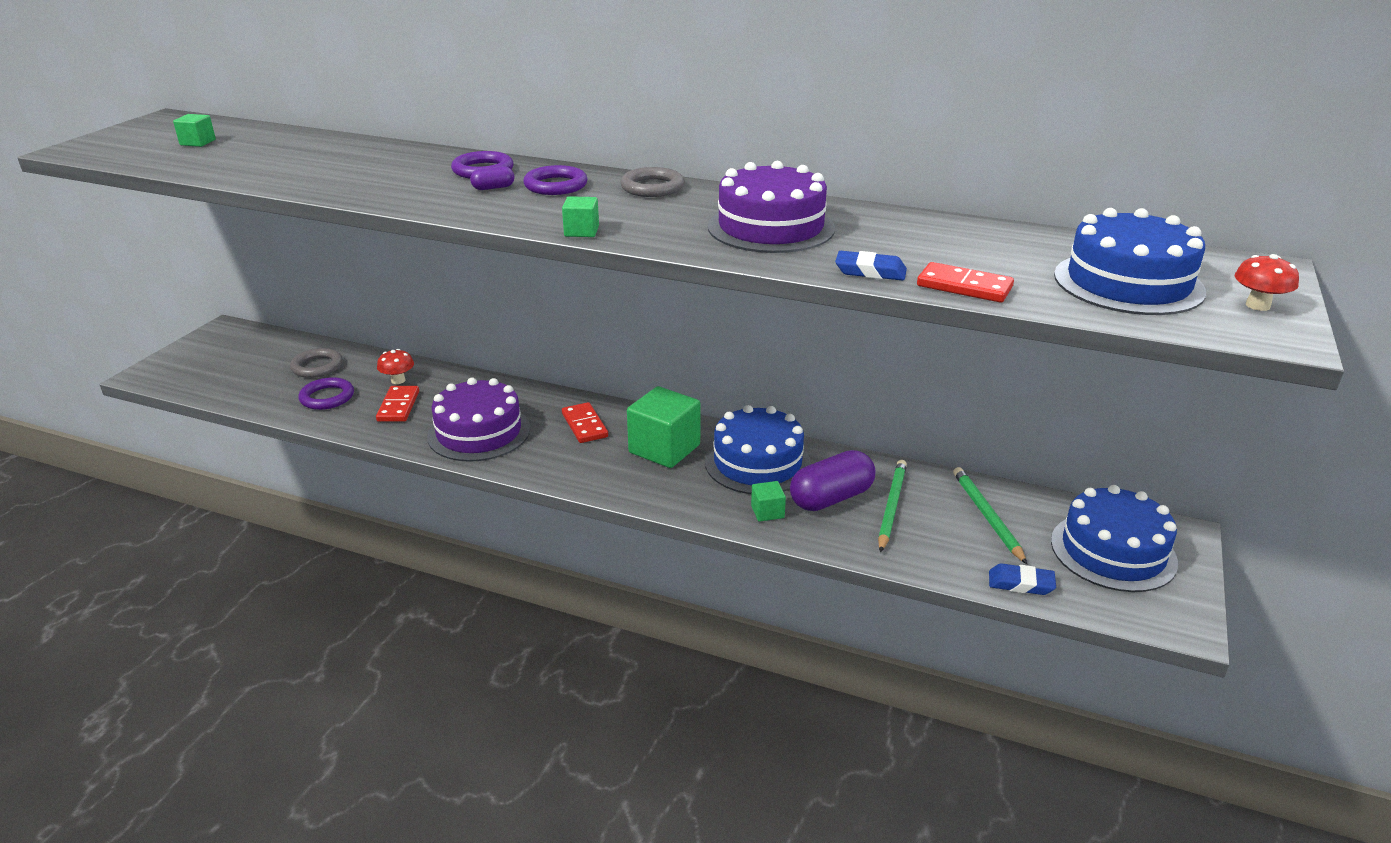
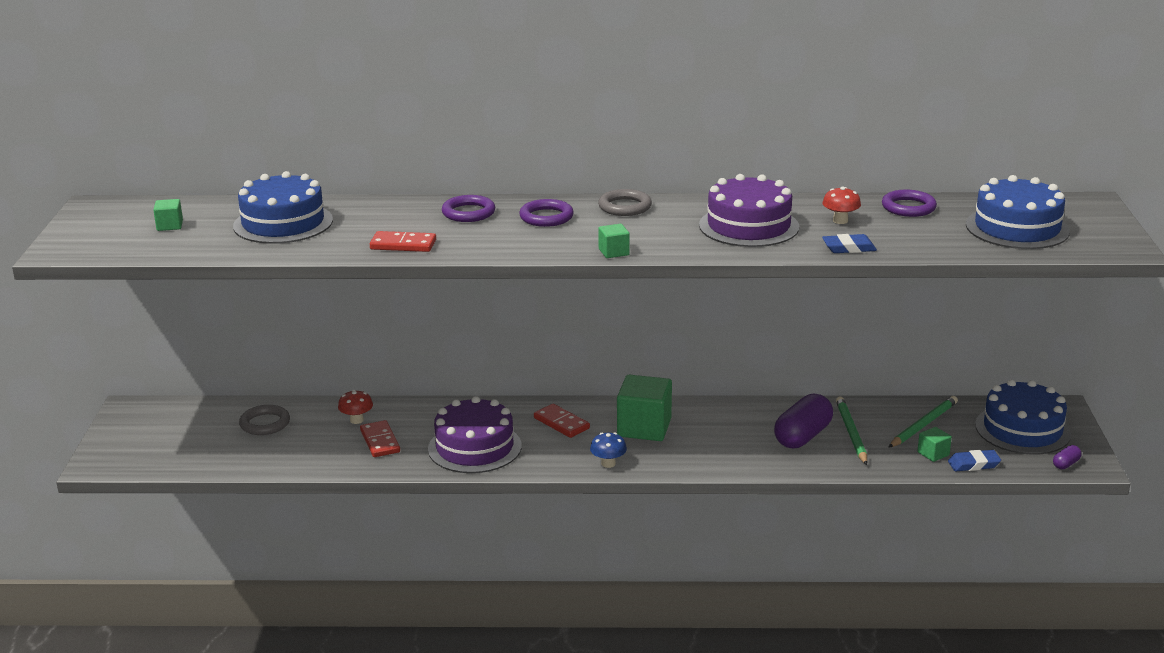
camera: 20 degrees left, 5 degrees down
(327, 397) = (304, 447): purple ring -> purple ring (908, 207)
(493, 188) = (498, 227): purple capsule -> purple capsule (1066, 464)
(595, 481) = (608, 463): none -> blue mushroom
(757, 463) = (727, 423): blue cake -> blue cake (283, 223)
(767, 512) = (762, 456): green cube -> green cube (933, 454)
(964, 286) = (918, 248): red domino -> red domino (403, 245)
(986, 516) = (923, 425): green pencil -> green pencil turned 75 degrees clockwise
(1257, 305) = (1102, 230): red mushroom -> red mushroom (840, 221)

